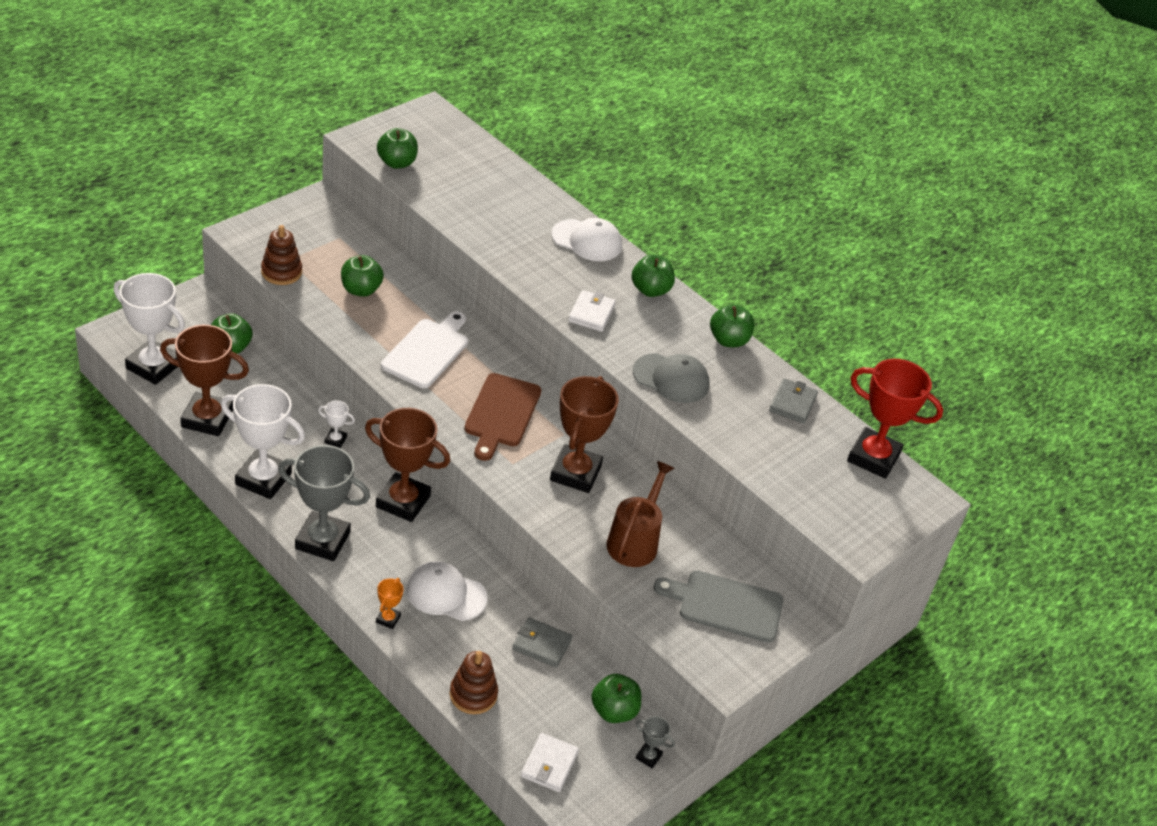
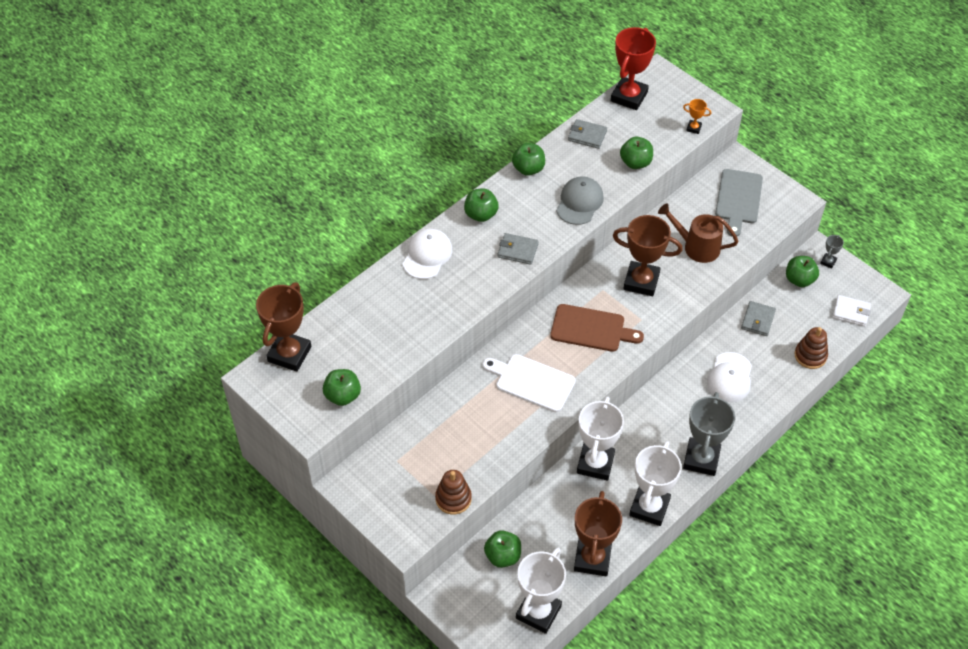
camera: 85 degrees left, 10 degrees up
(335, 440) = (595, 463): white trophy -> white trophy, size x2.31
(361, 290) = (465, 436): green apple -> green apple (635, 163)
(388, 619) = (762, 410): orange trophy -> orange trophy (694, 128)
(403, 501) = (649, 412): brown trophy -> brown trophy (289, 354)
(591, 313) = (517, 250): white wallet -> grey wallet

